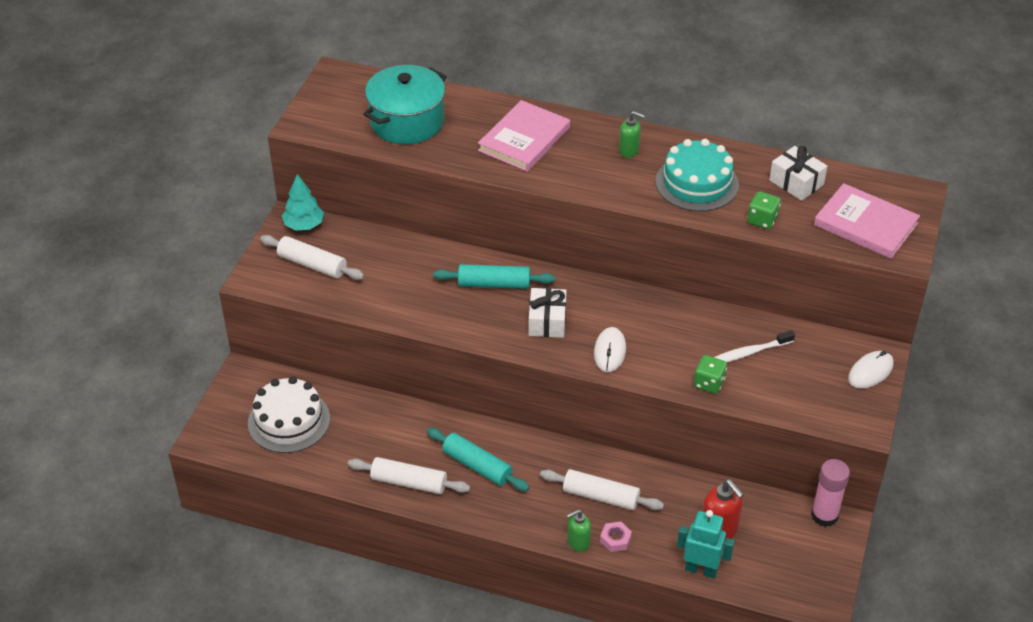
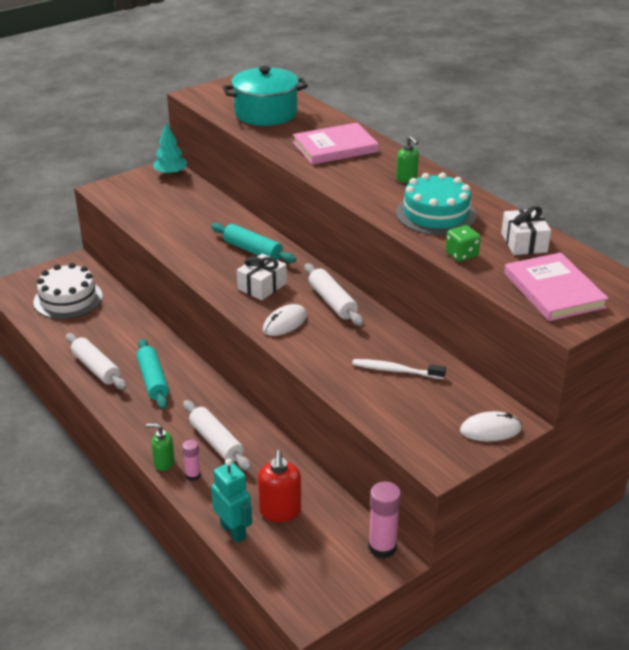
camera: 35 degrees right, 10 degrees down
(312, 264) = (148, 195): white rolling pin -> white rolling pin (332, 302)
(615, 539) = (193, 475): pink nut -> pink glue stick
(709, 383) = (337, 376): green dice -> none

